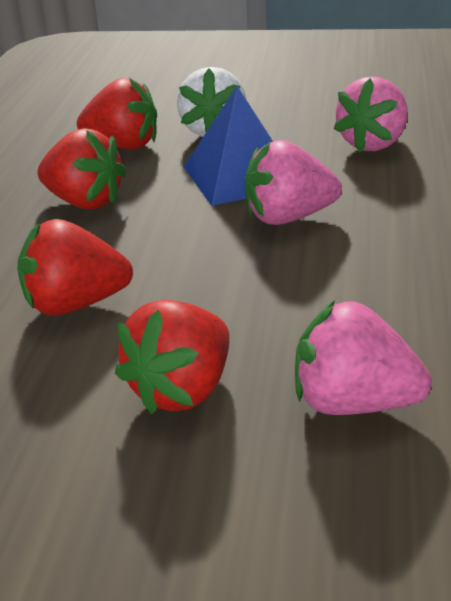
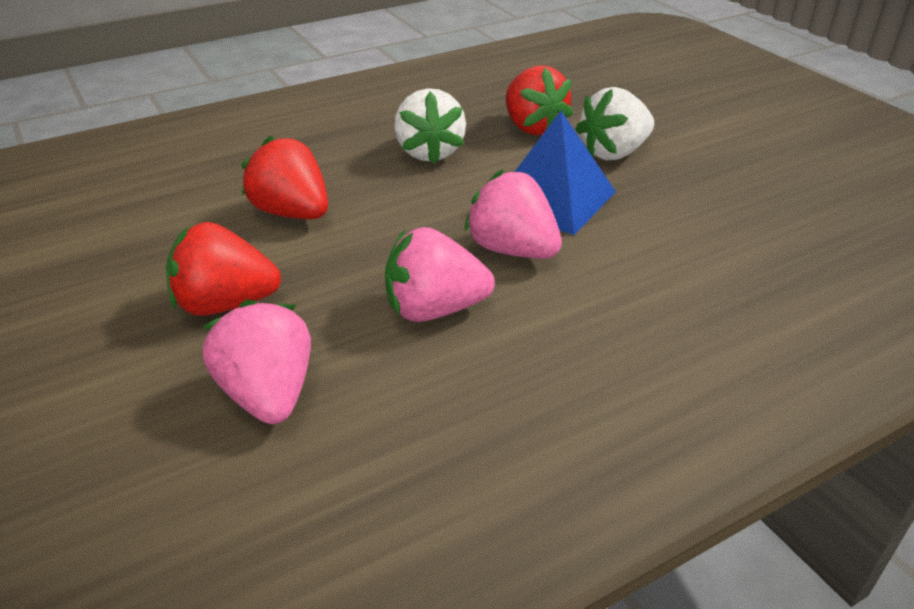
camera: 50 degrees right, 5 degrees up
(85, 202) = (429, 152): red strawberry -> white strawberry
(373, 144) = (707, 240): pink strawberry -> pink strawberry (434, 309)

